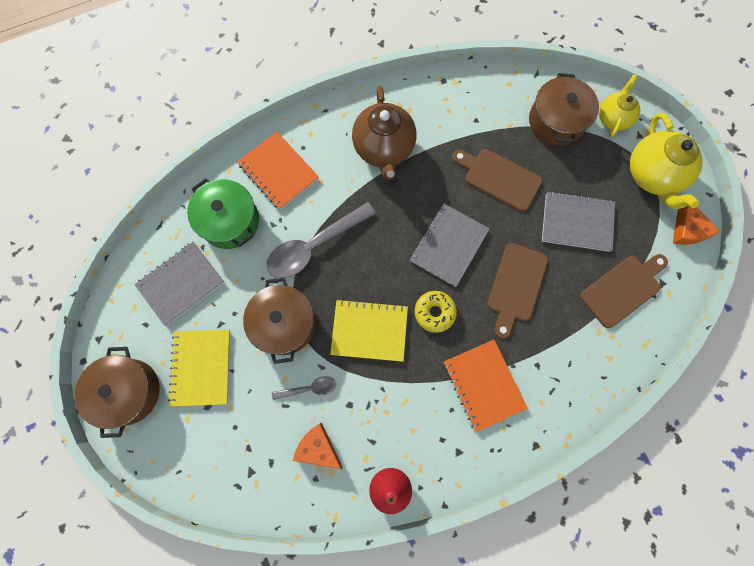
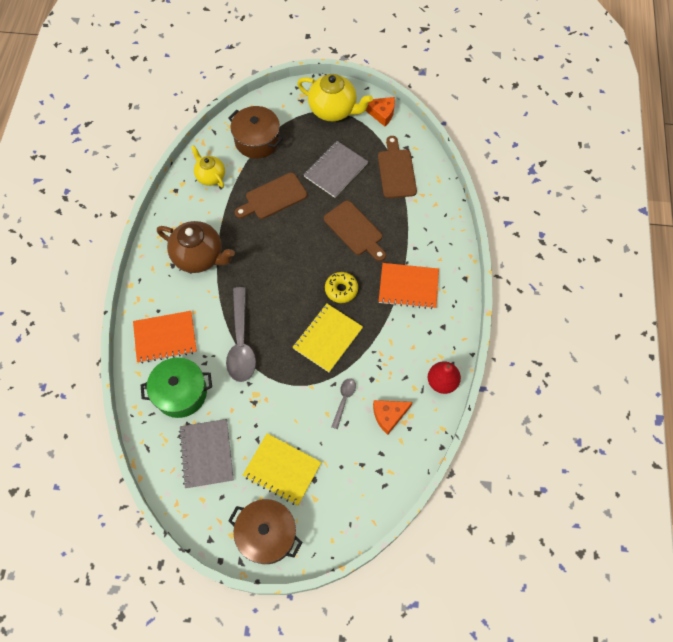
camera: 60 degrees left, 10 degrees down
(284, 324) = (286, 393): brown pot -> none
(449, 245) = (300, 254): grey notebook -> none
(613, 118) = (279, 107): yellow teapot -> yellow teapot (210, 176)

